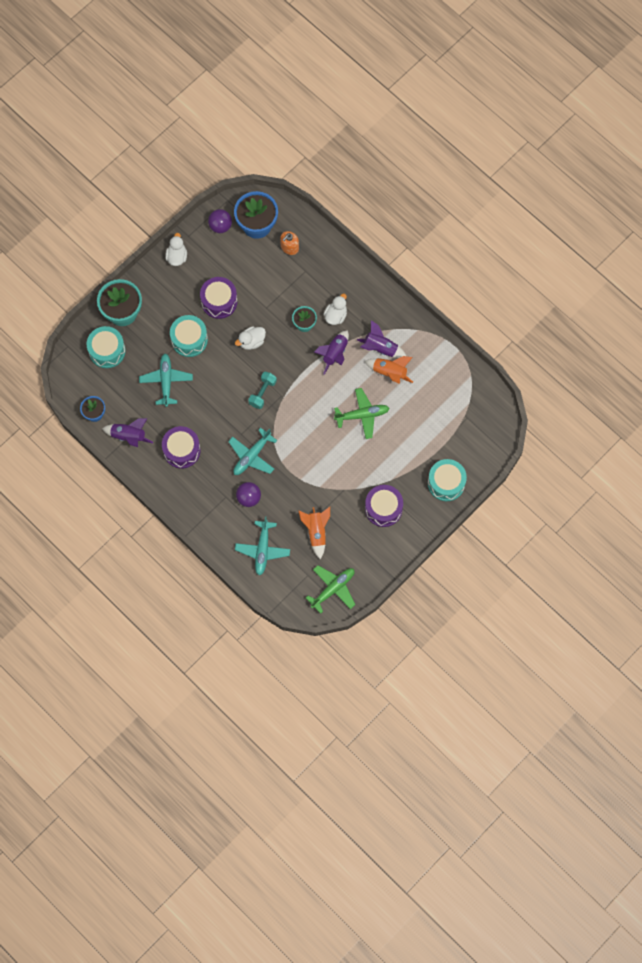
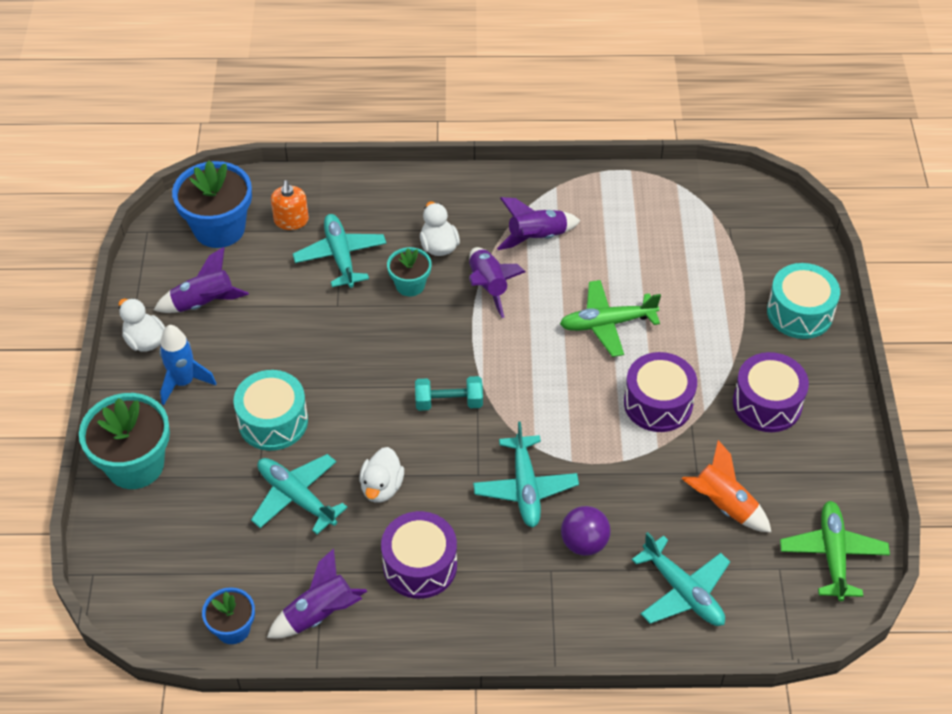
camera: 45 degrees left, 20 degrees down
(107, 351) = (163, 531): turquoise drum -> none
(173, 290) = (183, 382): none -> blue rocket
(215, 258) = (204, 303): none -> purple rocket
(219, 301) = (264, 346): purple drum -> purple drum (658, 403)
(220, 226) = (169, 264): purple ball -> none
(251, 342) = (363, 357): white duck -> white duck (381, 487)
(262, 393) = (449, 402): turquoise dumbbell -> turquoise dumbbell turned 75 degrees counterclockwise
(291, 284) = (340, 256): none -> turquoise plane
(362, 415) = (607, 323): green plane -> green plane turned 135 degrees counterclockwise
(389, 372) = (580, 253): orange rocket -> none

